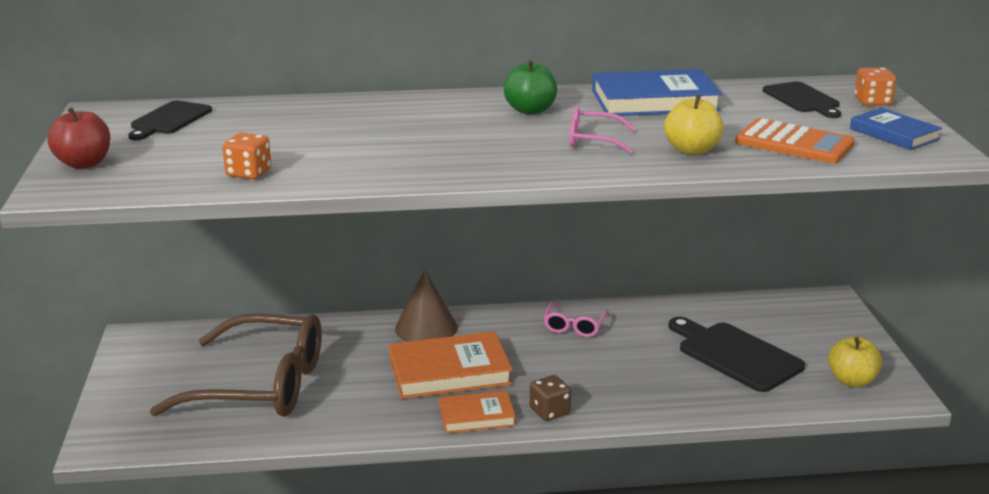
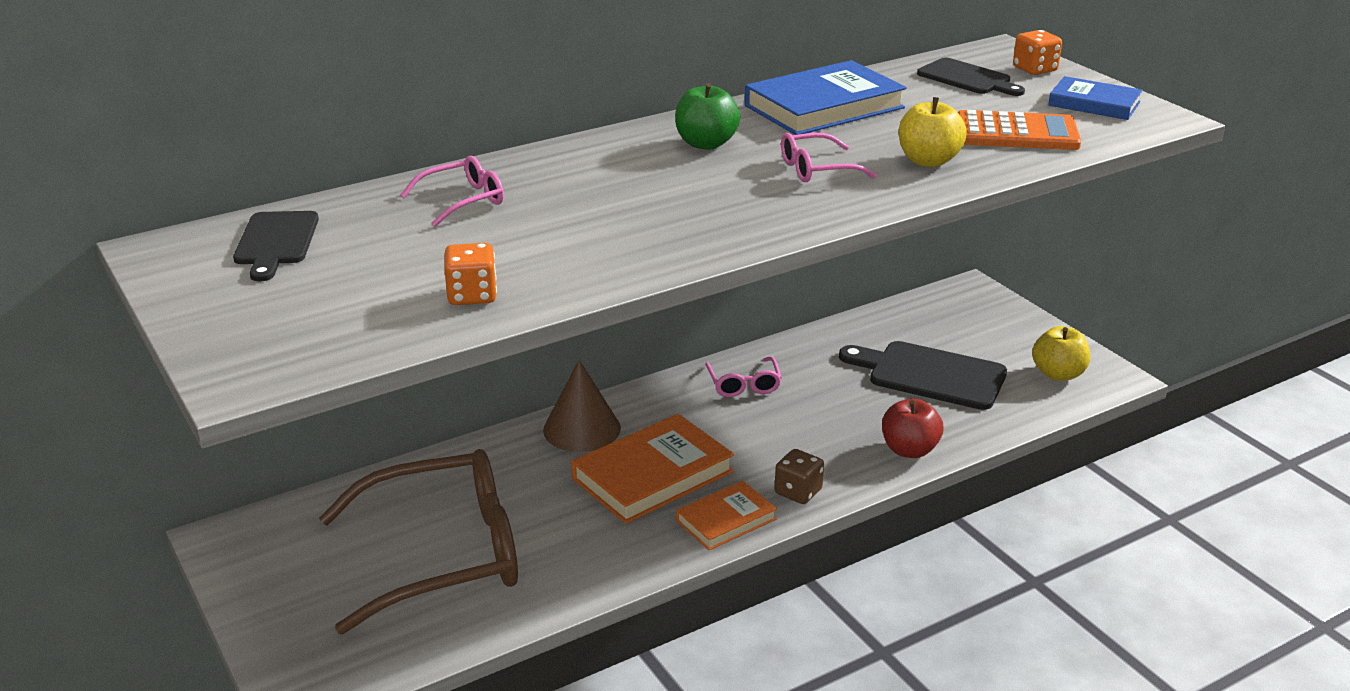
camera: 25 degrees left, 5 degrees up
(84, 163) = (234, 330): red apple -> red apple (909, 450)
(314, 117) = (462, 201): none -> pink glasses

